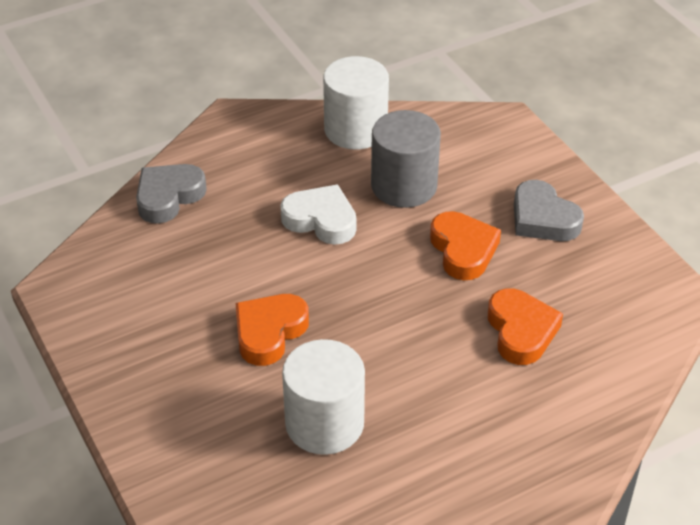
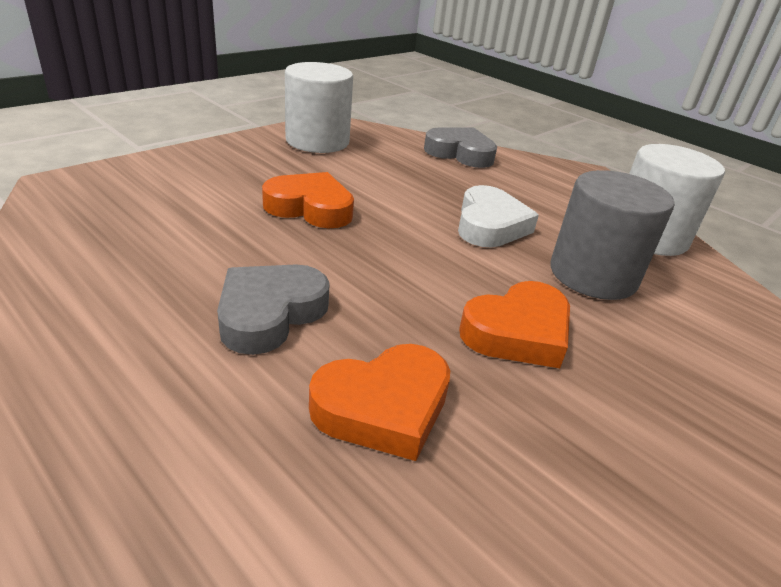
camera: 70 degrees right, 10 degrees down
(324, 423) = (181, 247): white cylinder -> white cylinder (317, 141)
(543, 218) = (652, 416): grey heart -> grey heart (270, 313)

